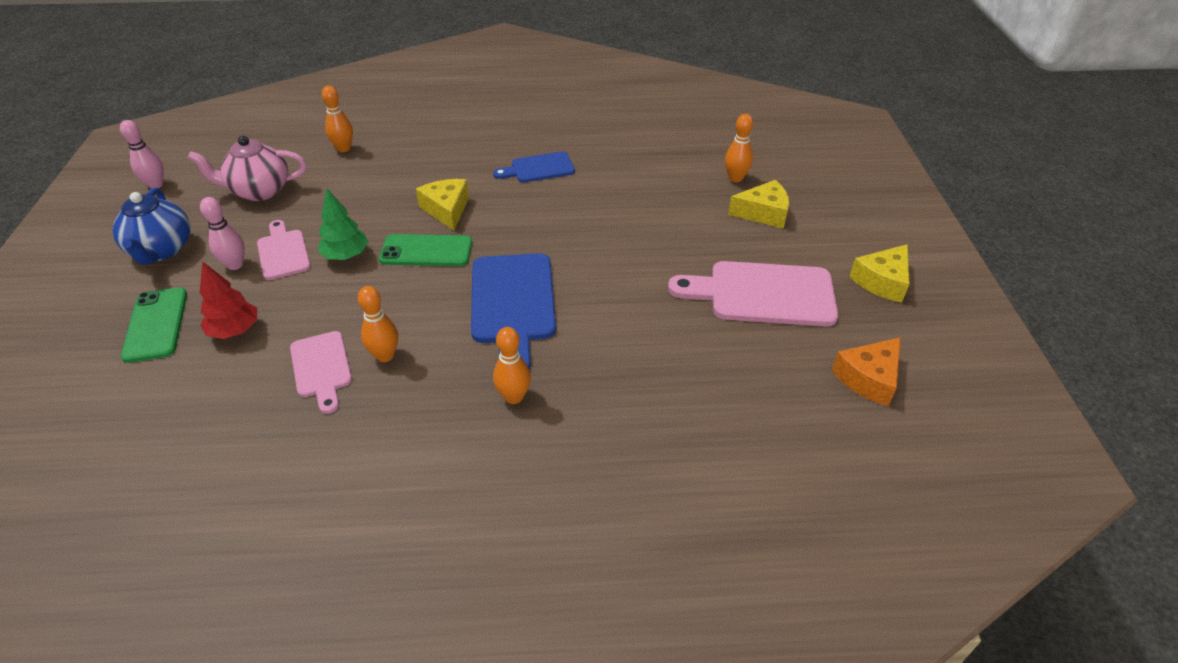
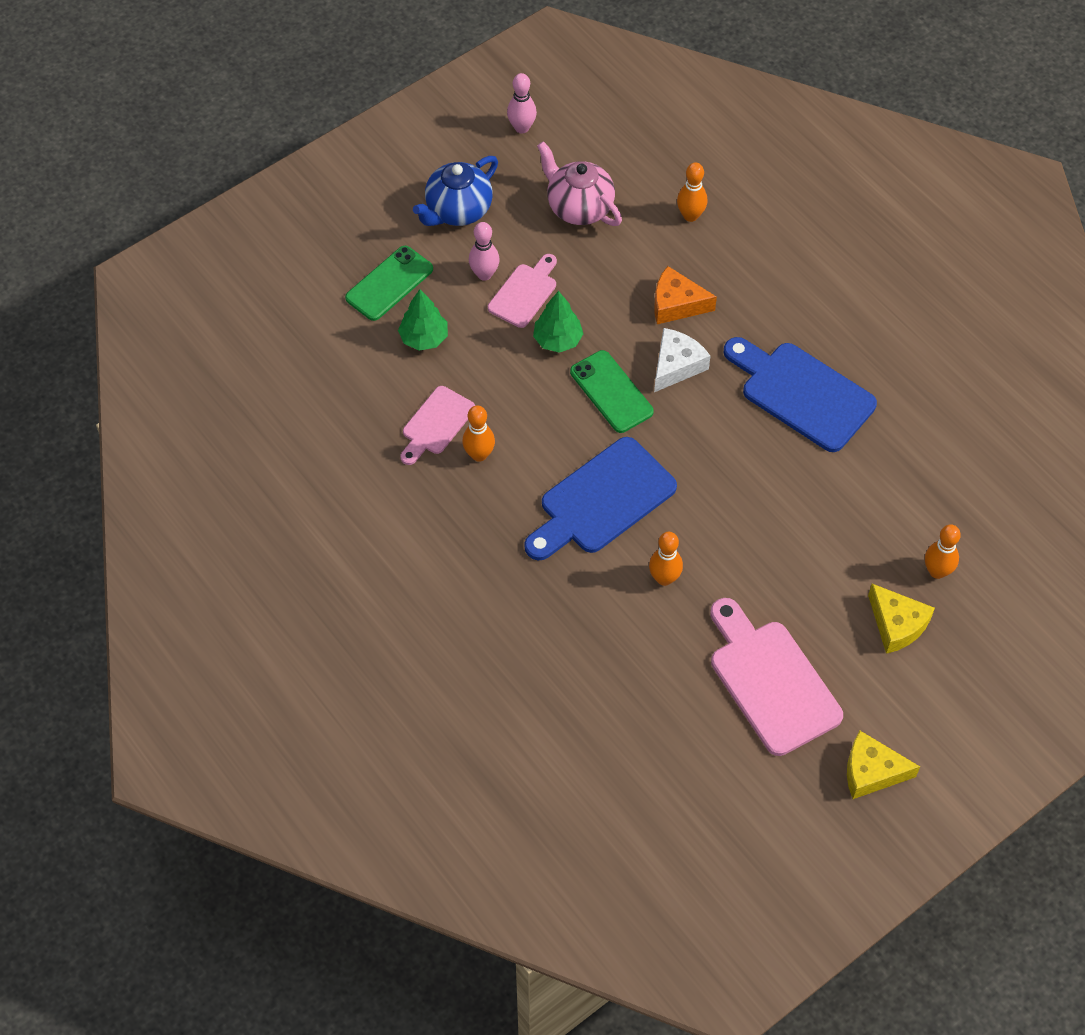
camera: 55 degrees right, 15 degrees up
(235, 331) = (424, 338): red tree -> green tree
(447, 210) = (676, 365): yellow cheese -> white cheese
(514, 397) = (508, 568): orange bowling pin -> orange bowling pin (664, 578)
(539, 168) = (802, 394): blue cutting board -> blue cutting board, size x1.71
(869, 378) = (726, 809): orange cheese -> orange cheese (676, 304)

